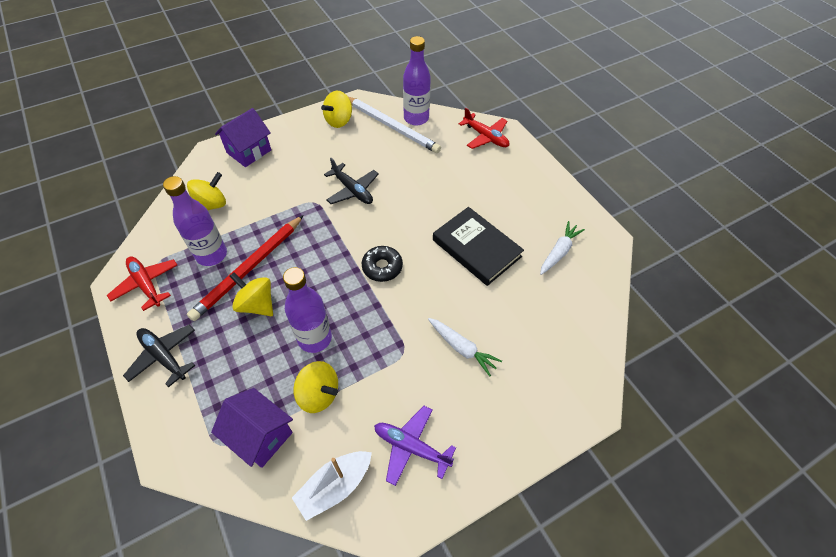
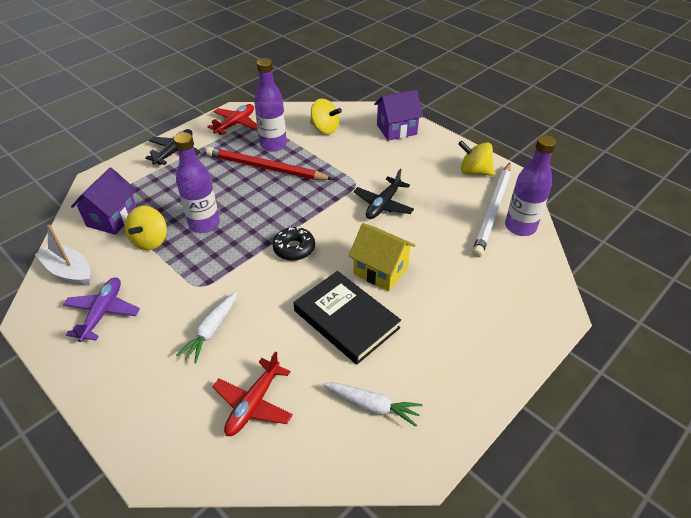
camera: 75 degrees right, 10 degrees down
(249, 151) = (396, 129): purple house -> purple house turned 45 degrees counterclockwise
(257, 304) = (231, 182): yellow spinning top -> none
(432, 213) = (380, 271): none -> yellow house
(476, 248) = (346, 319): black book -> black book turned 75 degrees counterclockwise
(485, 137) = (532, 296): red plane -> red plane (253, 403)

